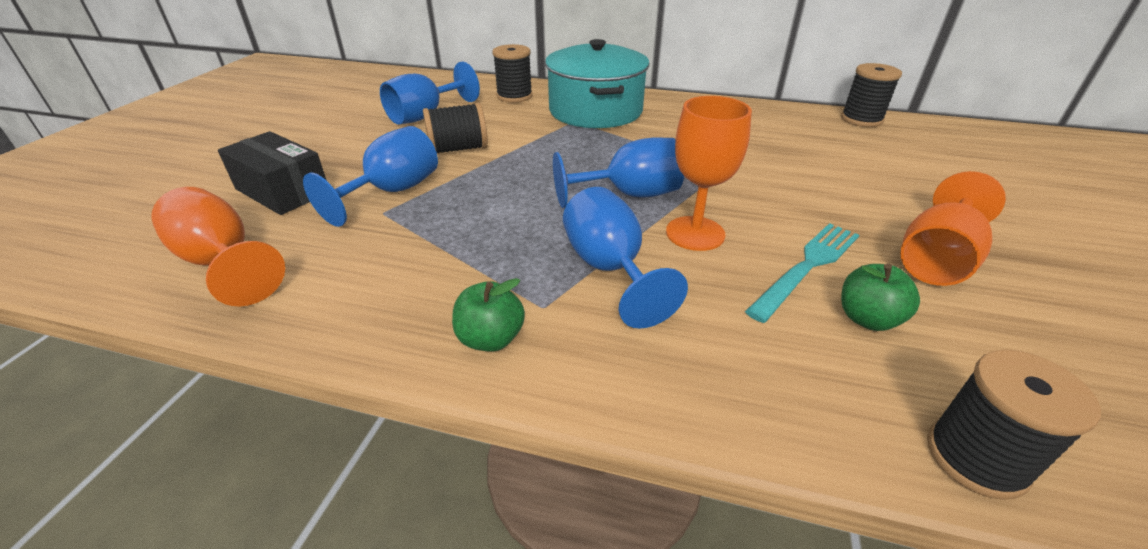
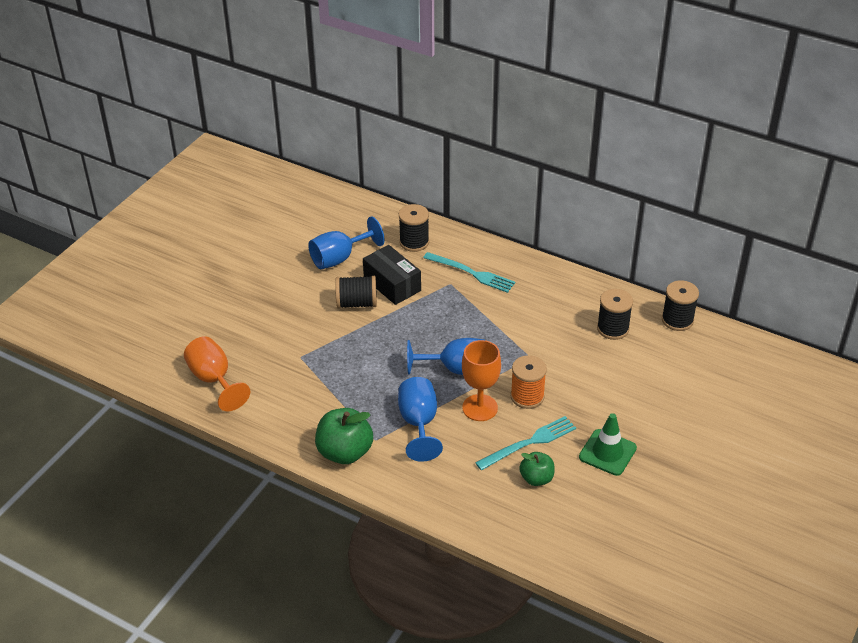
camera: 15 degrees right, 5 degrees up
(282, 191) = (241, 326): black box -> black box (392, 284)
(392, 192) = (308, 339): blue goblet -> none
(490, 339) = (345, 452): green apple -> green apple, size x1.67
(595, 111) = (471, 273): turquoise pot -> turquoise fork
(753, 210) = (527, 396): none -> orange spool
(936, 260) = (607, 452): orange goblet -> green traffic cone
(976, 458) = (528, 545): black spool -> black spool (612, 328)

